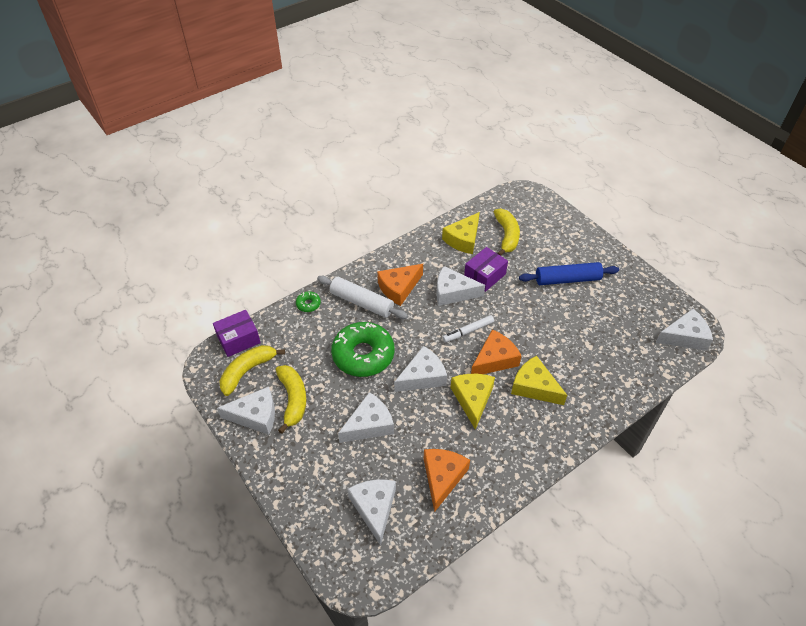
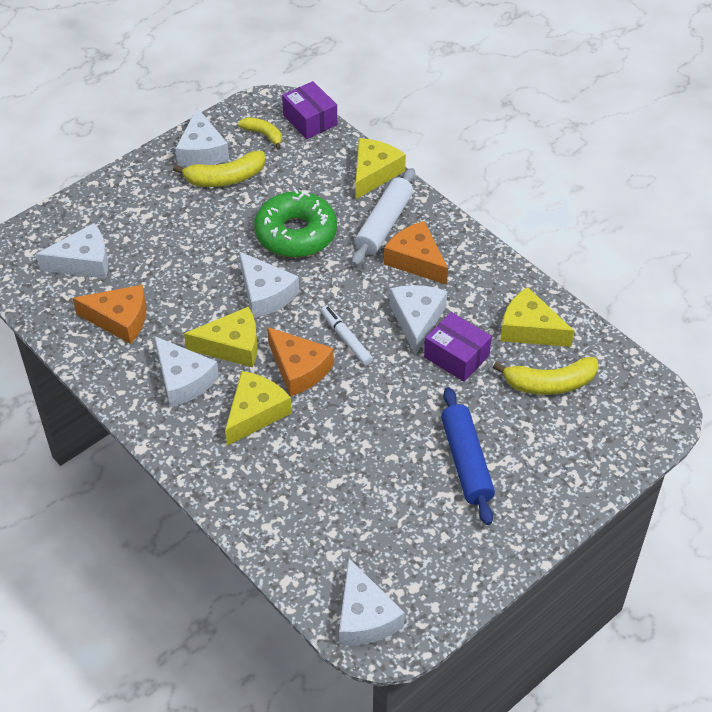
camera: 85 degrees right, 0 degrees up
(247, 371) = (263, 135): yellow banana -> yellow banana, size x0.63
(308, 304) = (374, 173): green donut -> yellow cheese
(369, 425) = (192, 248): white cheese -> white cheese (183, 380)

